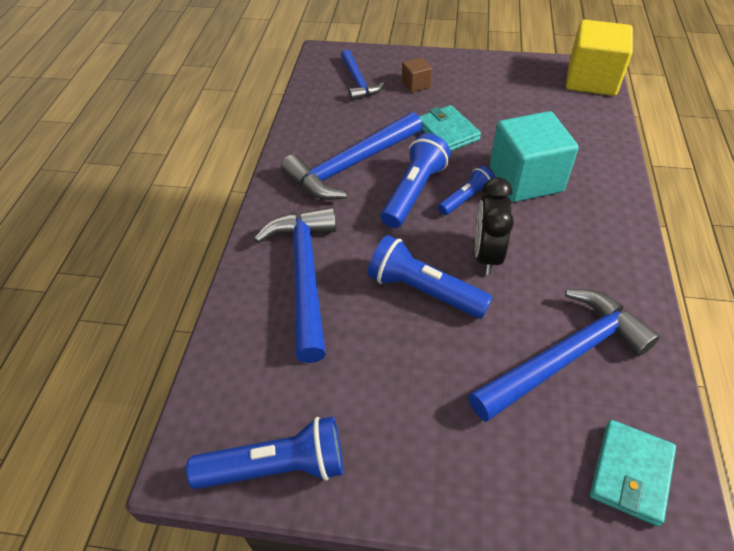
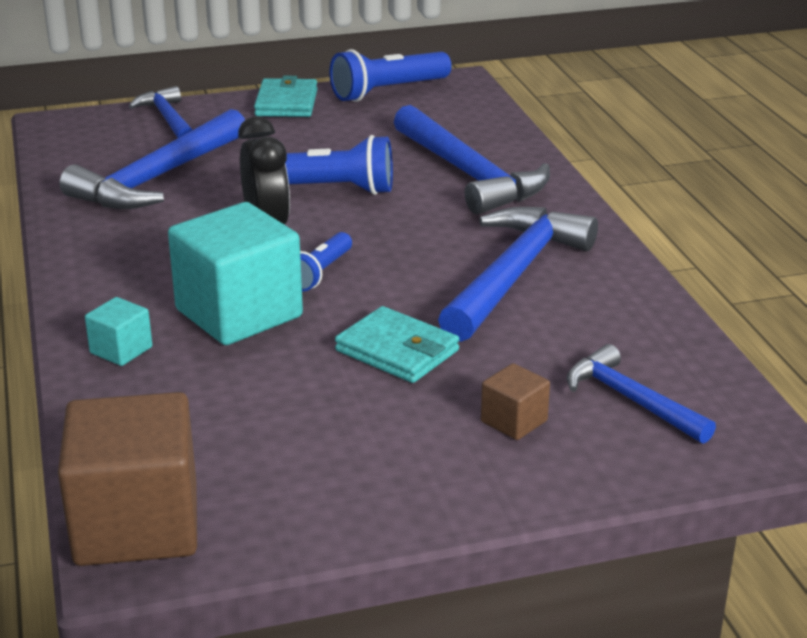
camera: 155 degrees right, 20 degrees down
(413, 192) = (398, 265): blue flashlight -> none
(544, 488) = (168, 119): none -> blue hammer
(591, 80) = (137, 525): yellow cube -> brown cube
(598, 169) = (121, 350): none -> turquoise cube
(630, 473) = (94, 136): turquoise wallet -> turquoise wallet (286, 103)

